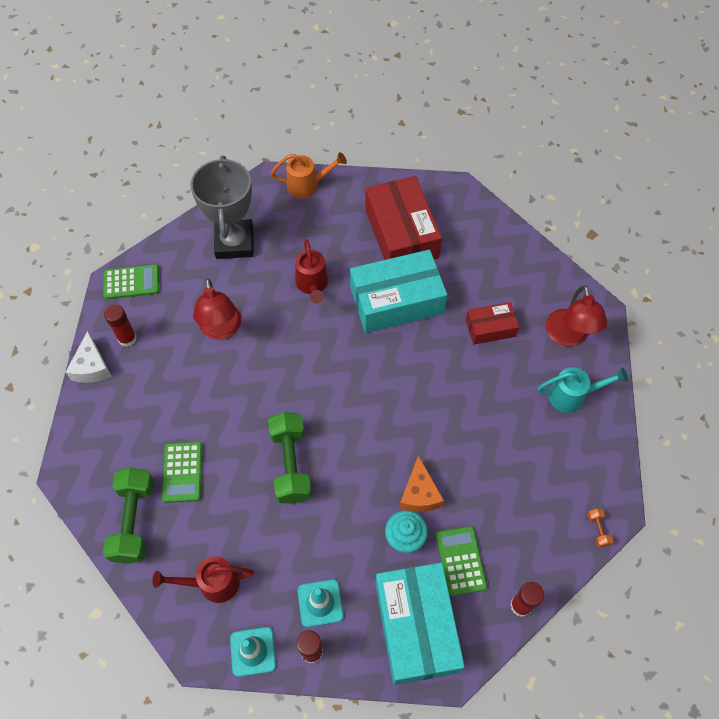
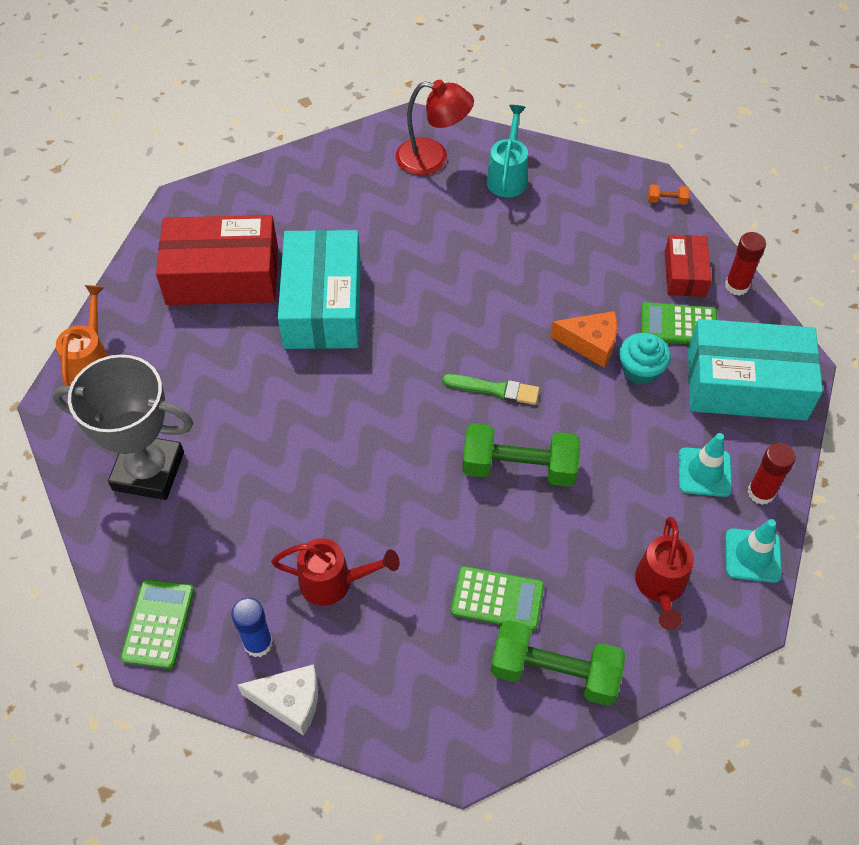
camera: 75 degrees left, 5 degrees down
(127, 338) = (258, 643): red glue stick -> blue glue stick
(221, 329) = (290, 513): red lamp -> none
(312, 285) = (261, 390): red watering can -> red watering can (333, 582)
(355, 432) = (495, 389): none -> green brush
(490, 328) = (396, 223): red box -> red box (685, 273)

